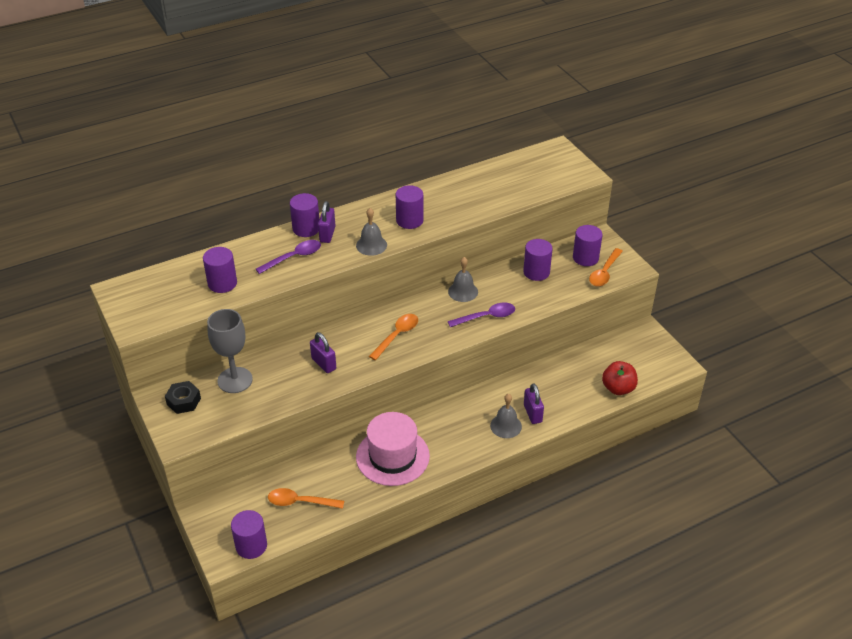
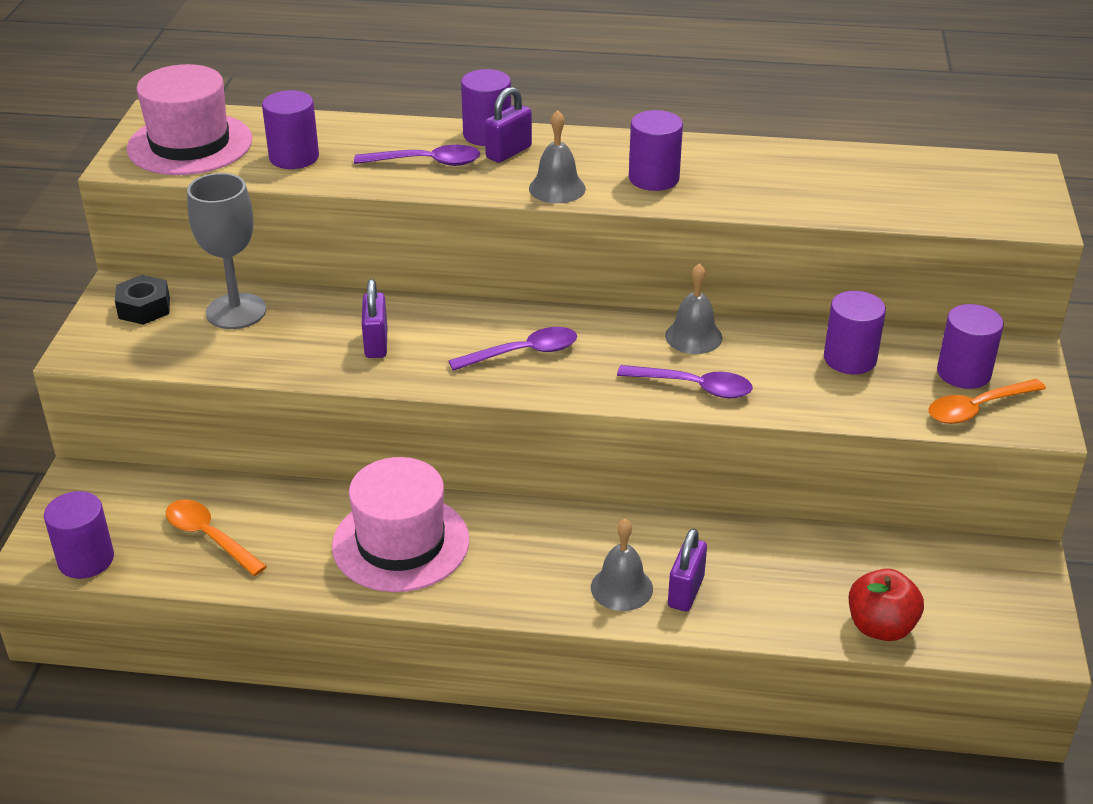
camera: 35 degrees right, 5 degrees down
(156, 300) = (190, 144): none -> pink hat
(397, 336) = (522, 353): orange spoon -> purple spoon

